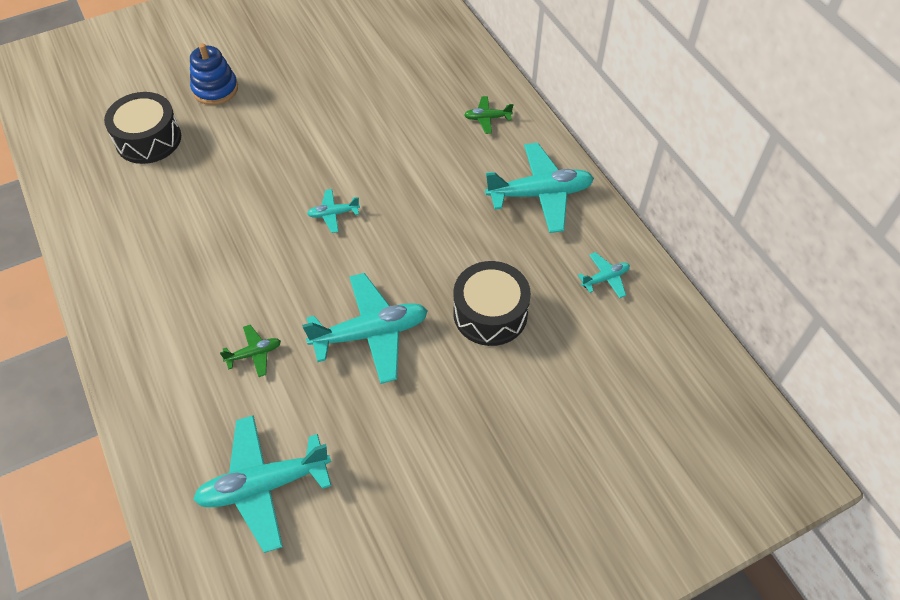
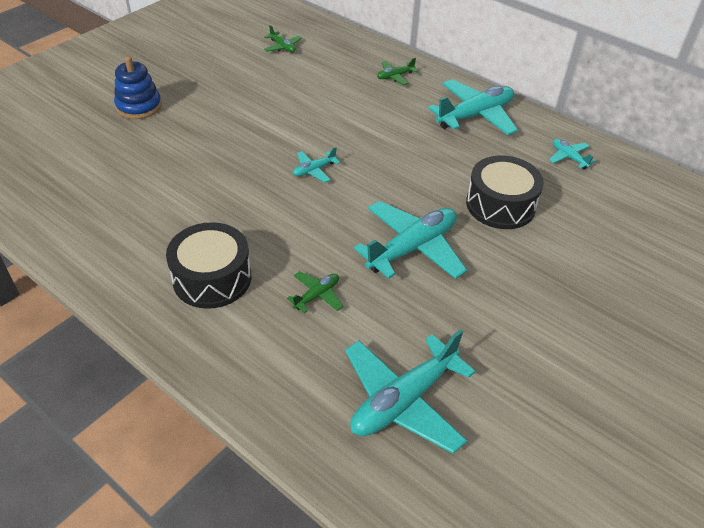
camera: 25 degrees left, 10 degrees down
(148, 139) = (96, 157): black drum -> black drum (212, 278)
(393, 48) = (282, 47): none -> green plane
(605, 278) = (568, 157): turquoise plane -> turquoise plane turned 75 degrees counterclockwise

